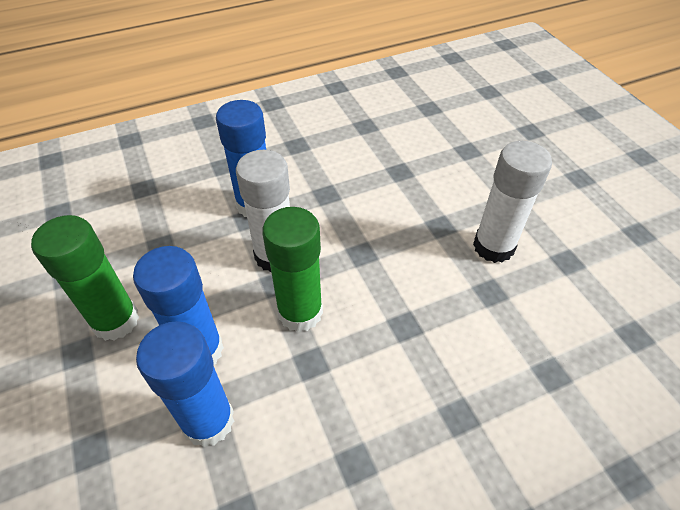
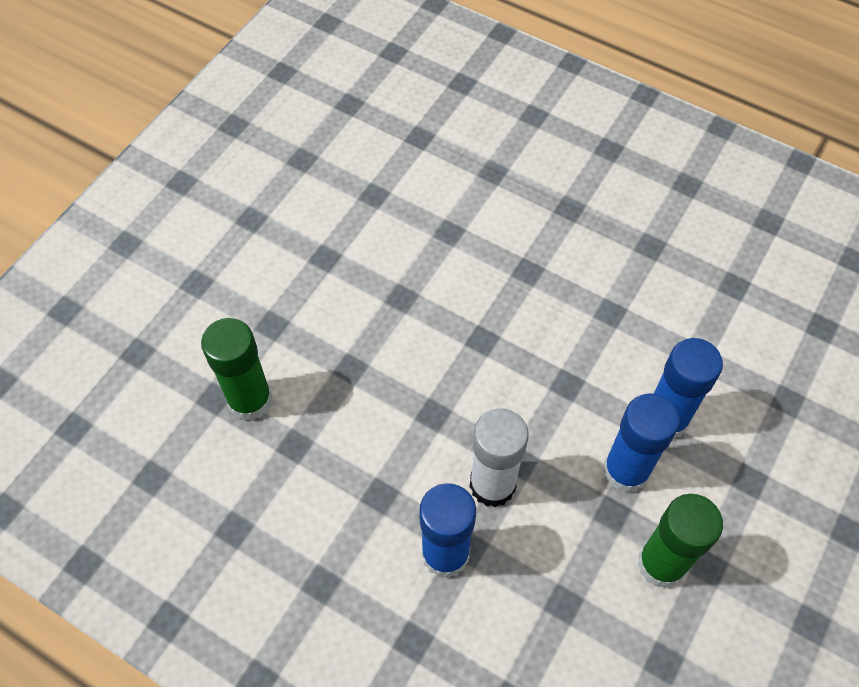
camera: 125 degrees left, 10 degrees up
(300, 312) = (532, 421): green glue stick -> green glue stick (250, 400)
(493, 246) = (347, 315): white glue stick -> none

